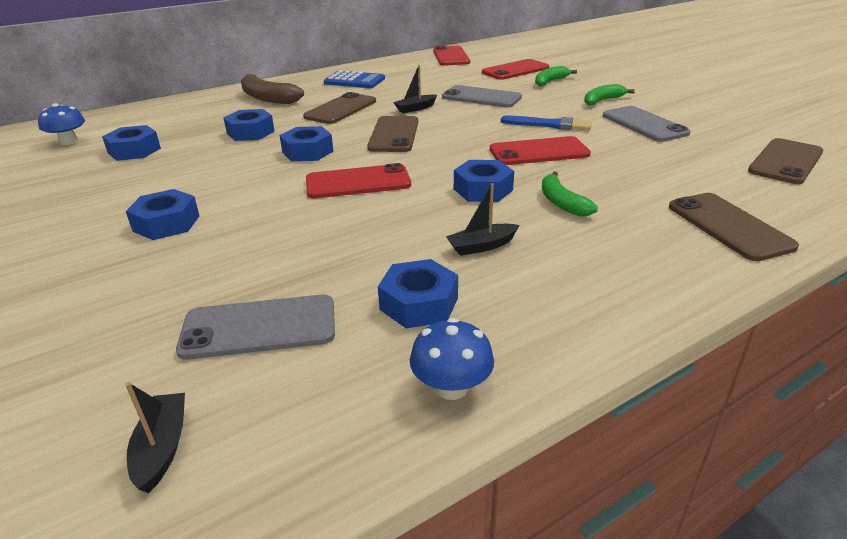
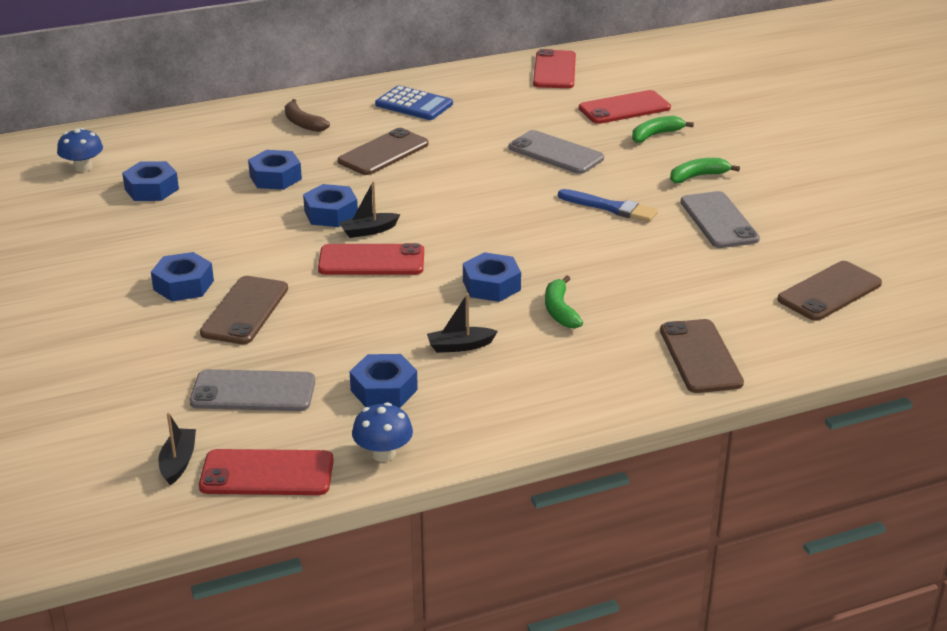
camera: 10 degrees right, 0 degrees up
(267, 98) = (303, 123): brown banana -> brown banana, size x0.64
(394, 134) = (430, 200): brown phone -> brown phone (245, 311)
(415, 108) = (470, 162): black boat -> black boat (368, 231)
(539, 152) = (575, 245): red phone -> red phone (267, 474)

